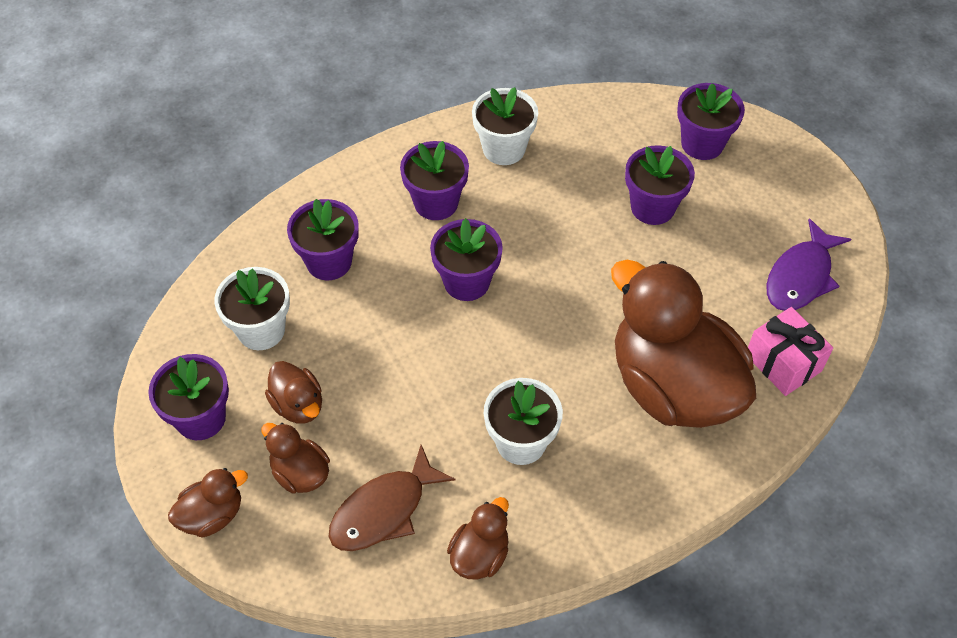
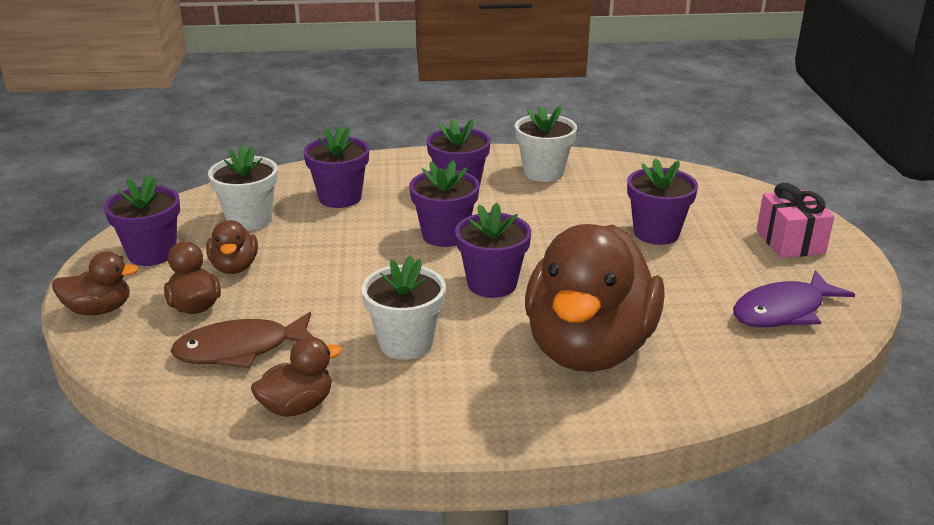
camera: 25 degrees right, 25 degrees down
(672, 386) = (589, 348): brown duck -> brown duck turned 150 degrees counterclockwise
(702, 144) = (734, 208): purple flower pot -> purple flower pot (492, 284)
(783, 363) = (723, 364): pink gift -> pink gift (790, 242)

